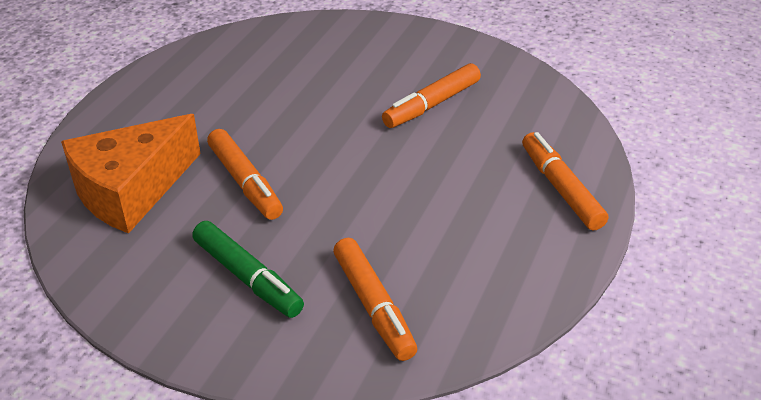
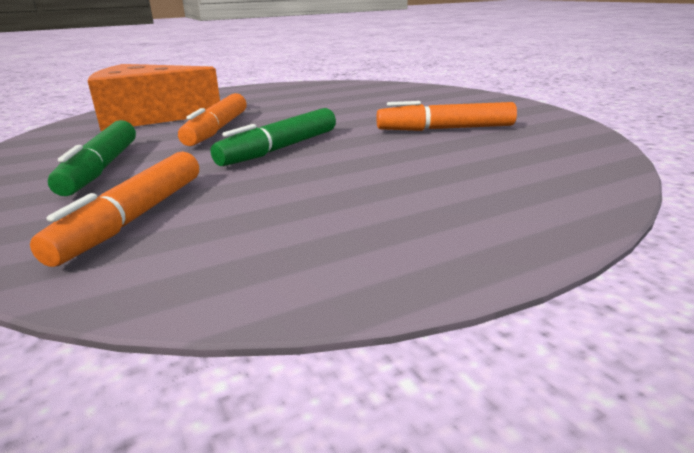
camera: 40 degrees right, 15 degrees down
(346, 187) = (280, 149): none -> green marker
(561, 188) = (506, 207): orange marker -> none

